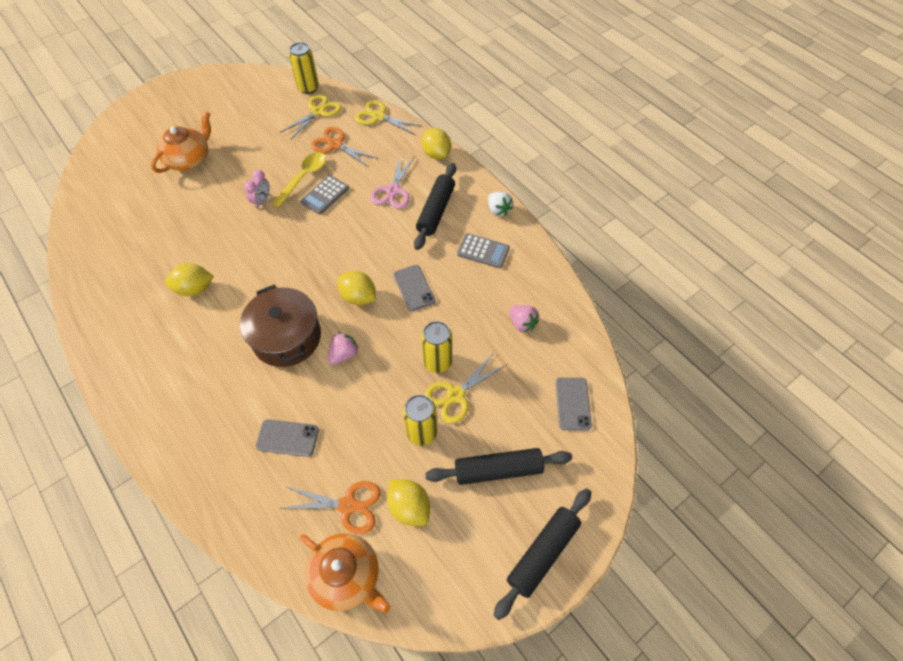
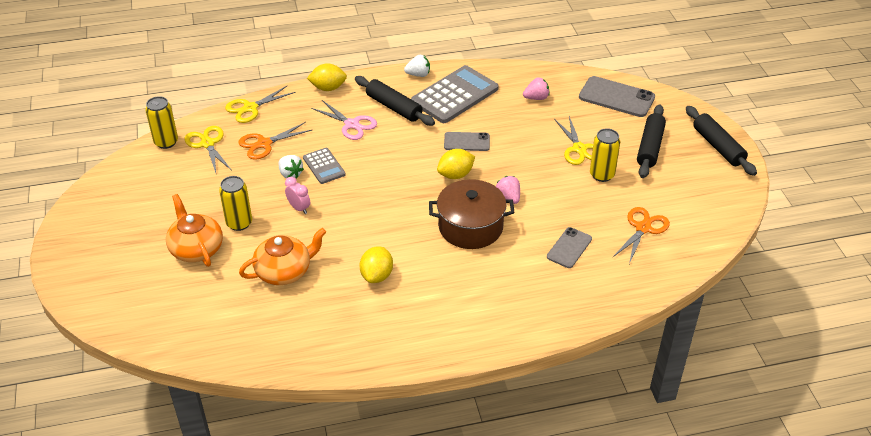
camera: 65 degrees left, 15 degrees down
(304, 177) = (290, 174): yellow spoon -> white strawberry
(347, 576) = (696, 242): orange teapot -> orange teapot (284, 271)
(409, 507) = (658, 197): yellow lemon -> none
(437, 362) = (545, 149): yellow can -> yellow can (239, 223)
(483, 251) = (455, 95): grey calculator -> grey calculator, size x1.90
(573, 404) = (616, 97): grey phone -> grey phone, size x1.62

